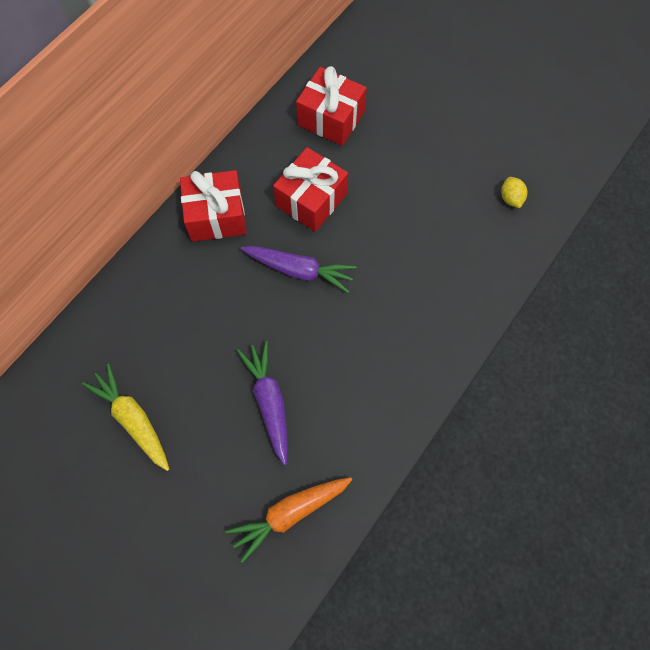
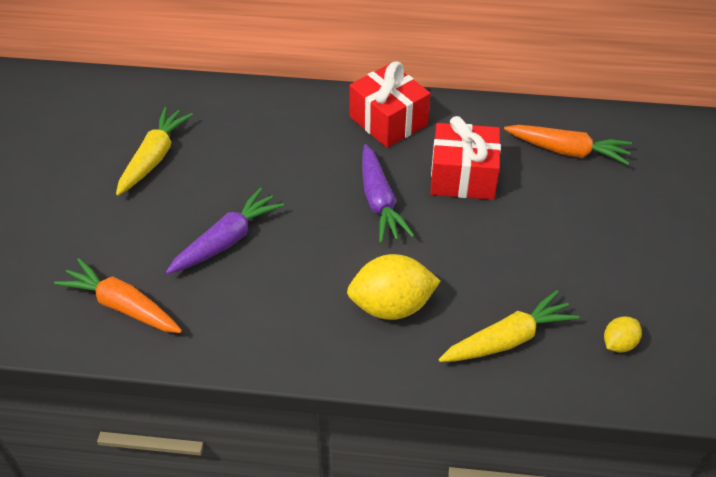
camera: 60 degrees right, 20 degrees down
(331, 118) = (567, 151): red gift -> orange carrot
(403, 317) = (391, 306): none -> yellow lemon
(472, 260) = (507, 339): none -> yellow carrot

